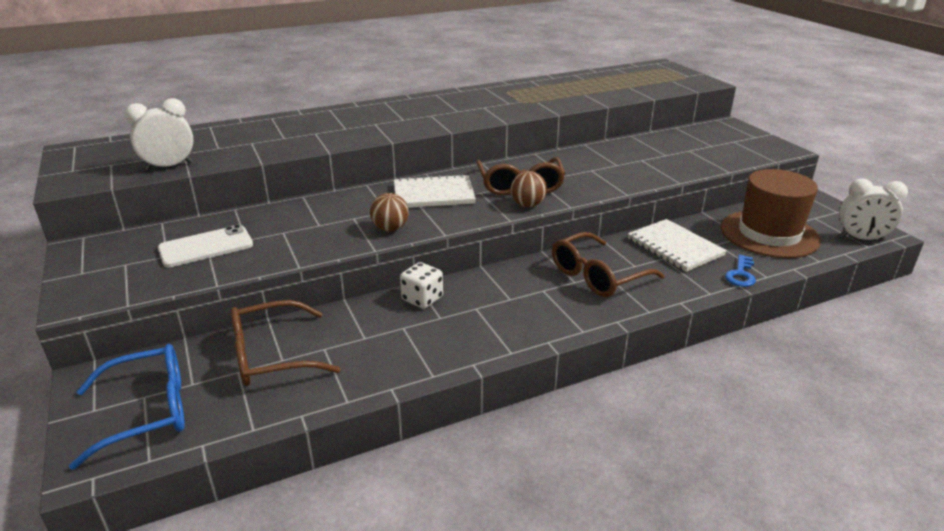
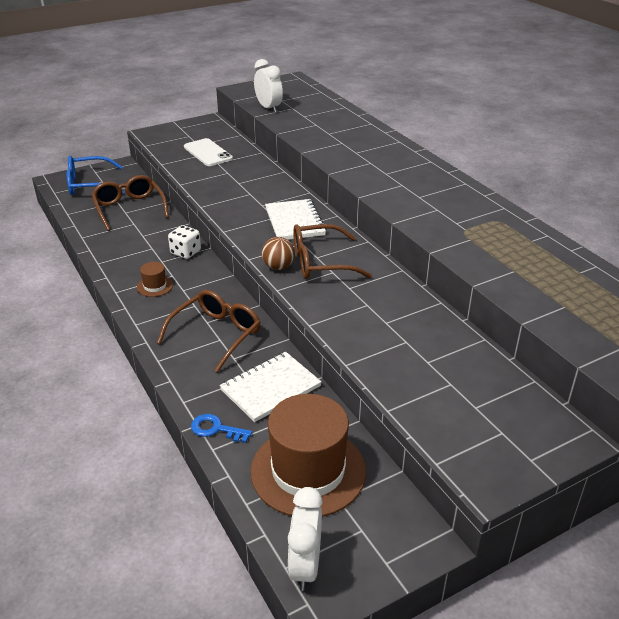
camera: 85 degrees right, 5 degrees up
(147, 412) = (89, 184): blue glasses -> blue glasses turned 105 degrees clockwise
(390, 229) = (232, 209): brown ball -> none
(500, 320) = (155, 286): none -> brown hat
(598, 276) = (216, 335): brown glasses -> brown glasses turned 75 degrees clockwise

